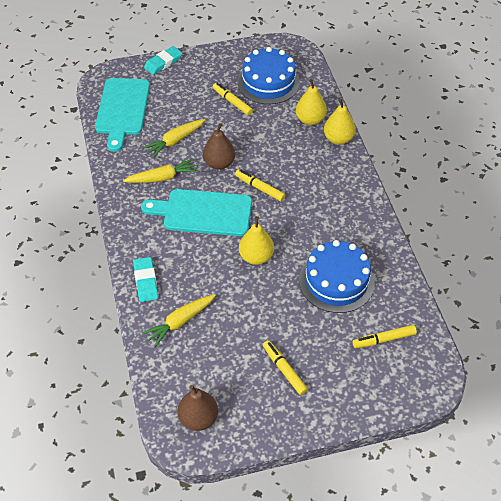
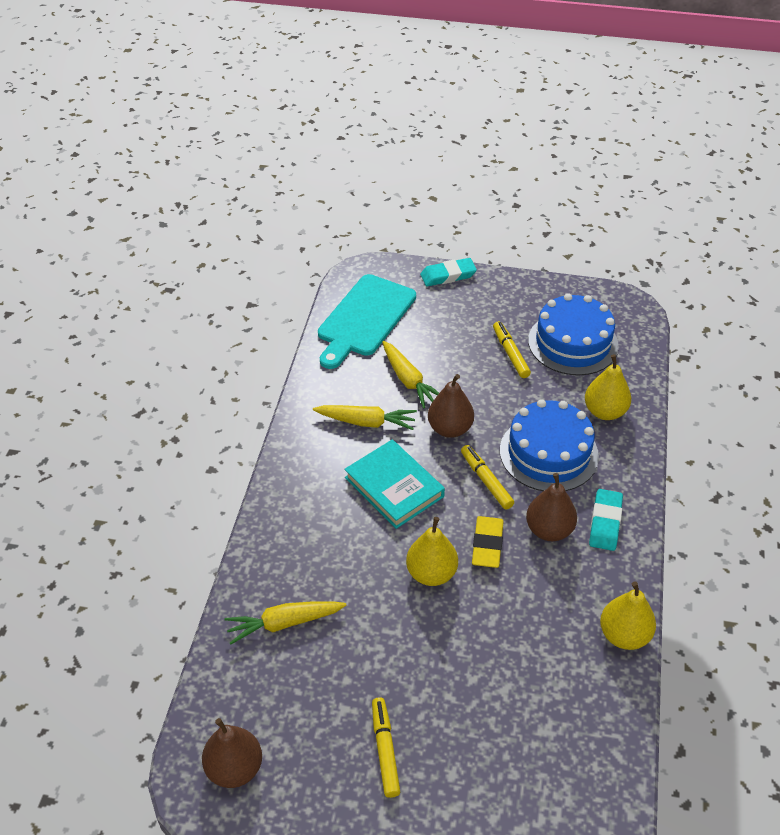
camera: 25 degrees right, 5 degrees down
(146, 281) = (271, 551): turquoise eraser -> turquoise eraser (605, 522)
(175, 141) = (408, 380): yellow carrot -> yellow carrot turned 105 degrees counterclockwise
(203, 213) = (394, 487): turquoise cutting board -> turquoise book
(281, 227) = (487, 544): none -> yellow eraser
(313, 204) = (549, 530): none -> brown pear
(336, 281) = (525, 652): blue cake -> blue cake (548, 453)
(338, 139) = (631, 451): yellow pear -> yellow pear (624, 635)
(384, 339) = (550, 767): yellow marker -> none

